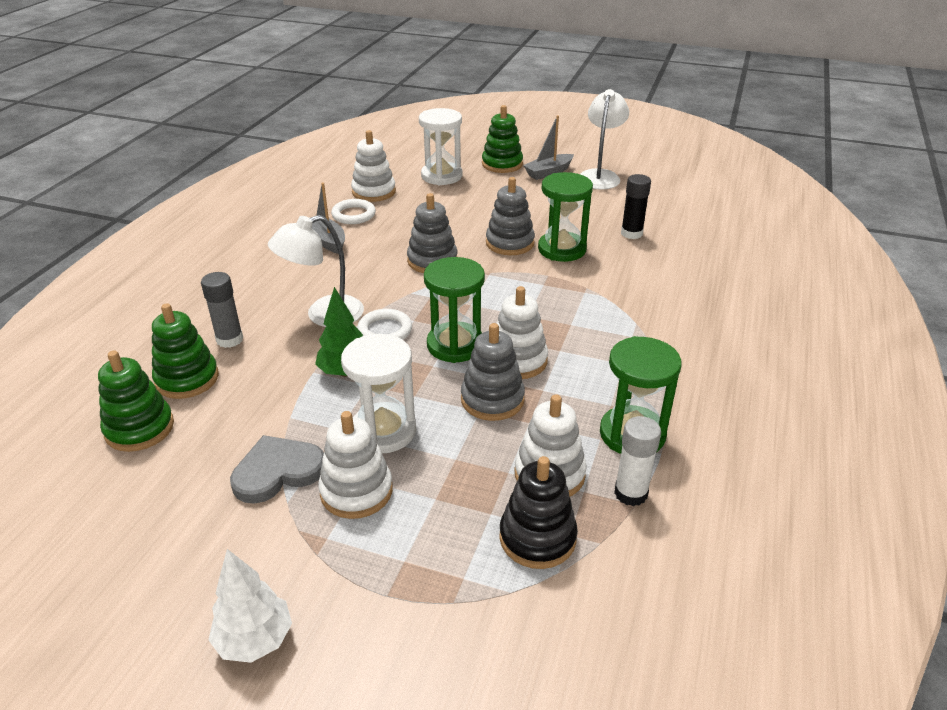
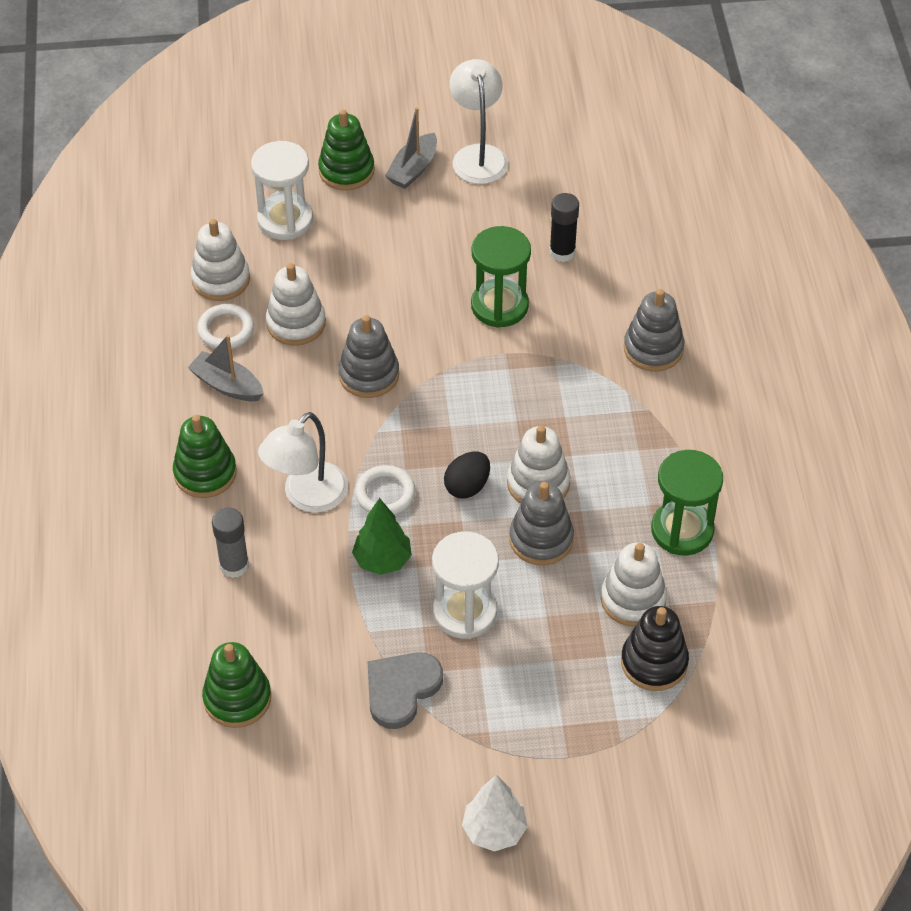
camera: 25 degrees left, 15 degrees up
(187, 379) = (233, 628): green stacking toy -> green stacking toy (205, 473)
(356, 491) = (483, 680): white stacking toy -> white stacking toy (296, 323)
(455, 345) = (467, 486): green hourglass -> black egg
(510, 243) = (437, 315): grey stacking toy -> grey stacking toy (653, 349)
(630, 493) = (707, 592): white glue stick -> none

